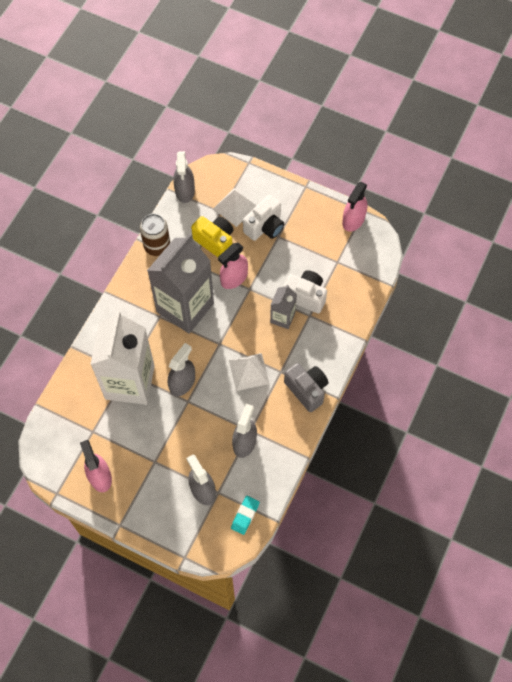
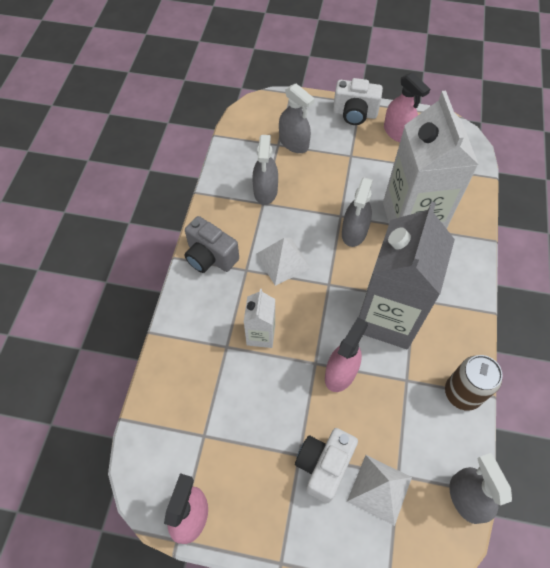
camera: 165 degrees right, 5 degrees down
(215, 241) = (386, 421): yellow camera -> none
(245, 515) = (245, 132): turquoise eraser -> none
(282, 318) = (261, 334): grey carton -> white carton
(305, 296) = (238, 371): white camera -> white camera (354, 114)

